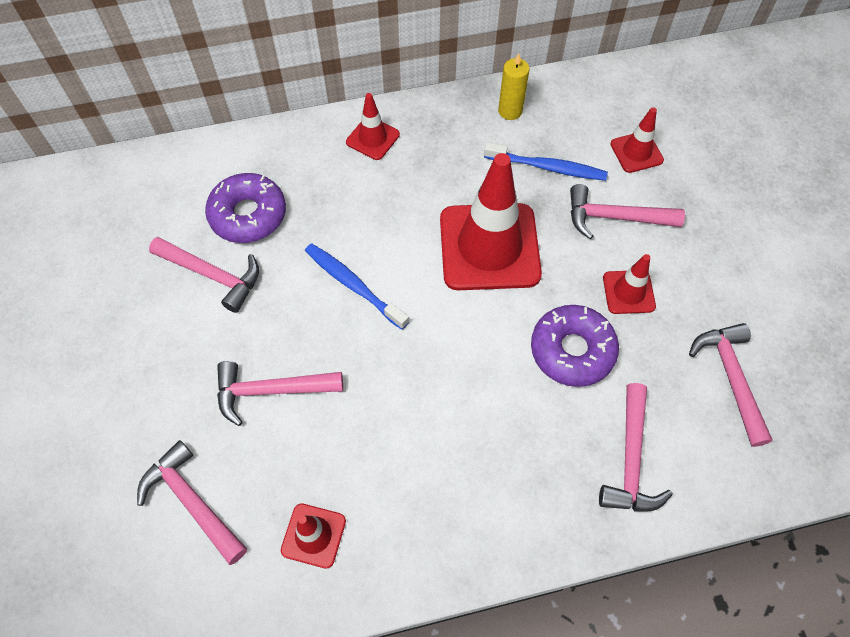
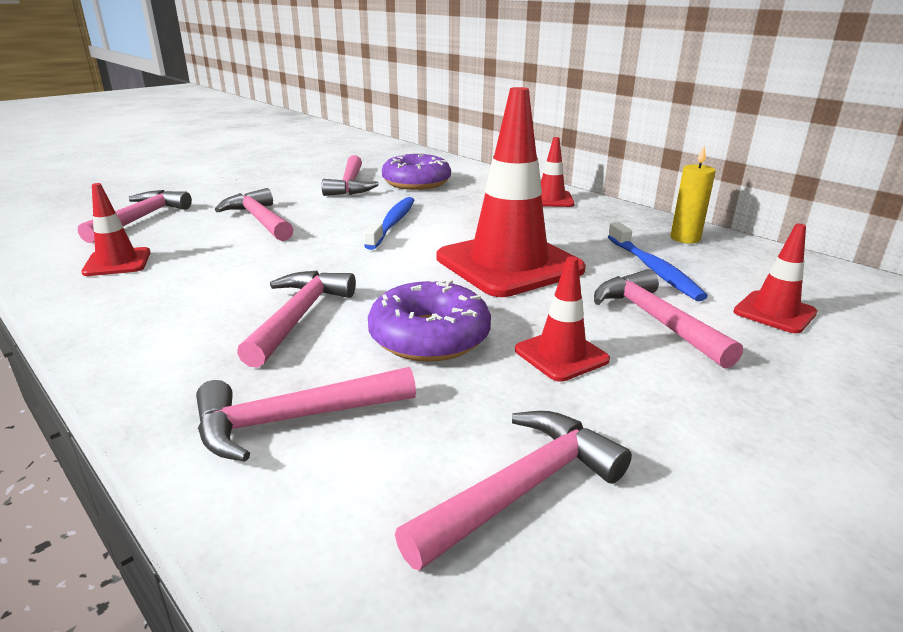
camera: 60 degrees right, 35 degrees down
(503, 419) = (298, 317): none -> pink hammer

